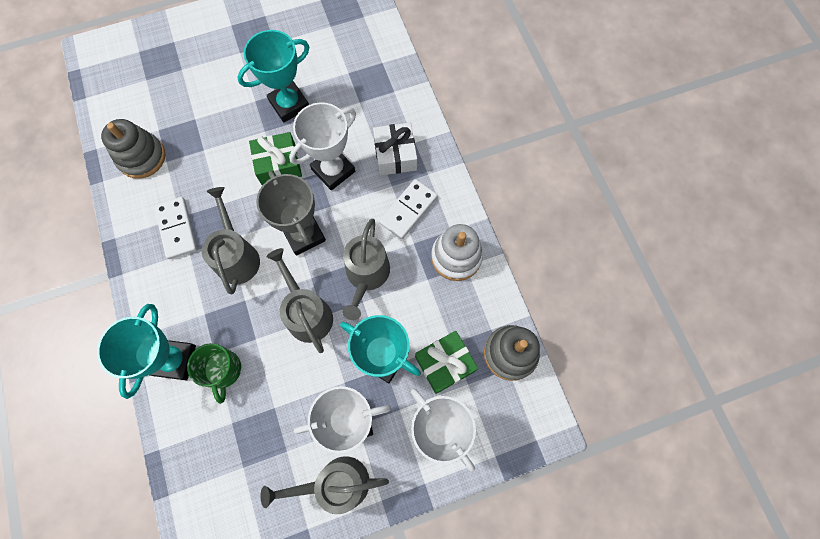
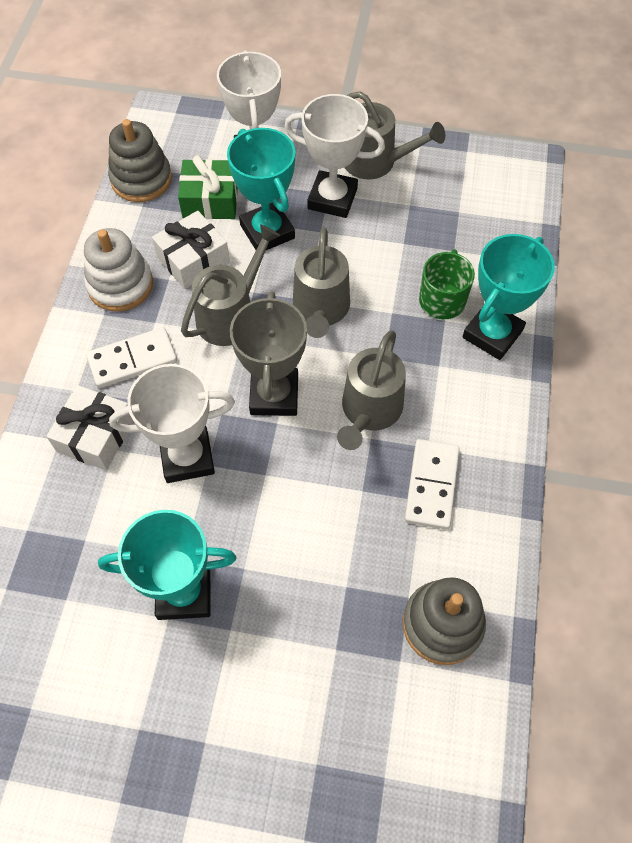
camera: 150 degrees left, 10 degrees down
(278, 164) = (253, 504): green gift -> none
(421, 304) = (193, 260): none -> white gift

